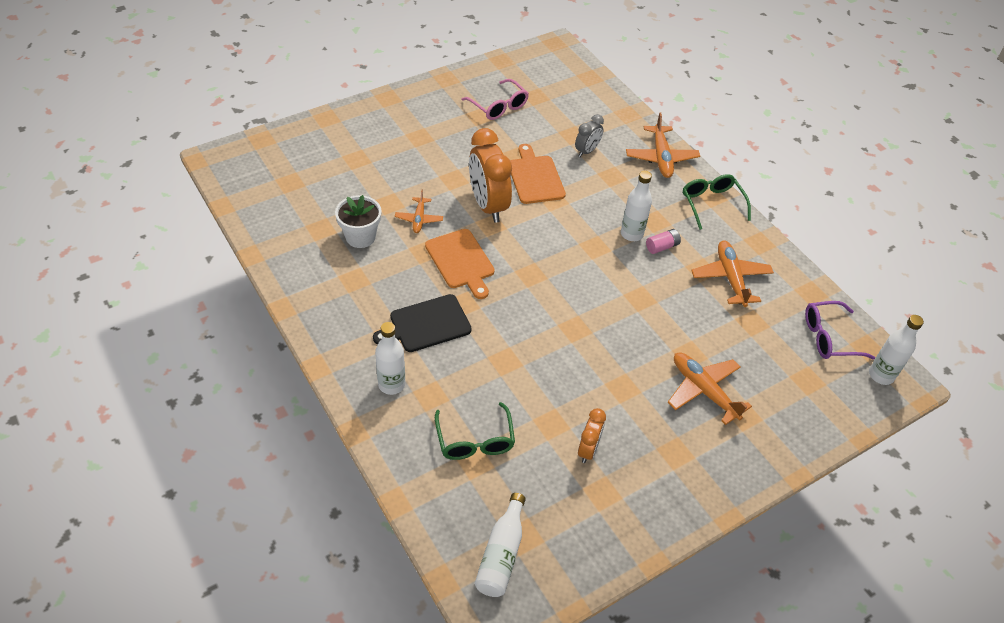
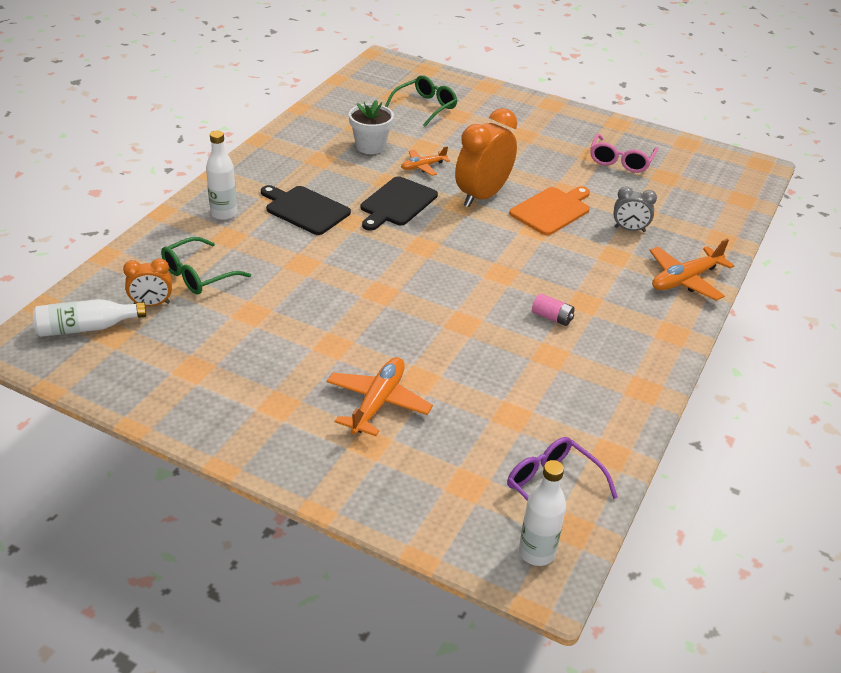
camera: 60 degrees right, 10 degrees down
(461, 261) = (397, 203): orange cutting board -> black cutting board
(588, 449) = (238, 344): orange clock -> orange clock (151, 304)
(631, 234) = (546, 292): white bottle -> none
(711, 204) = (660, 335): green glasses -> green glasses (426, 107)
(730, 278) = (561, 380): orange plane -> none

